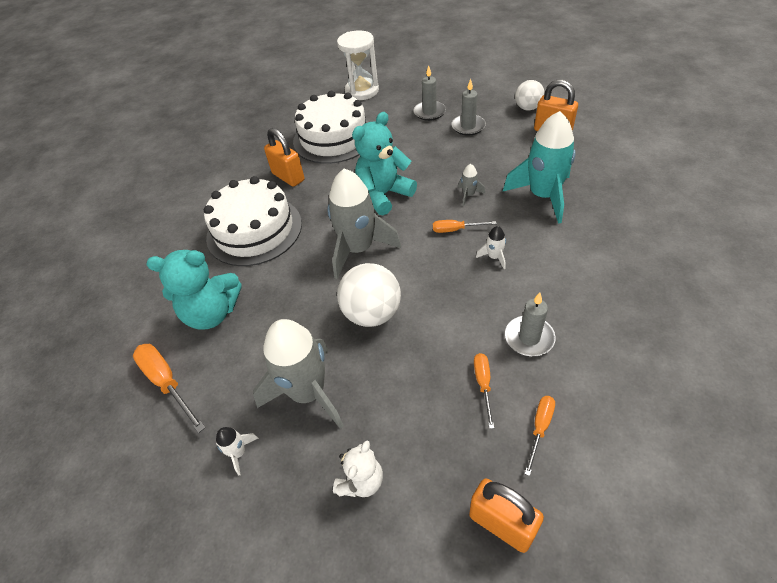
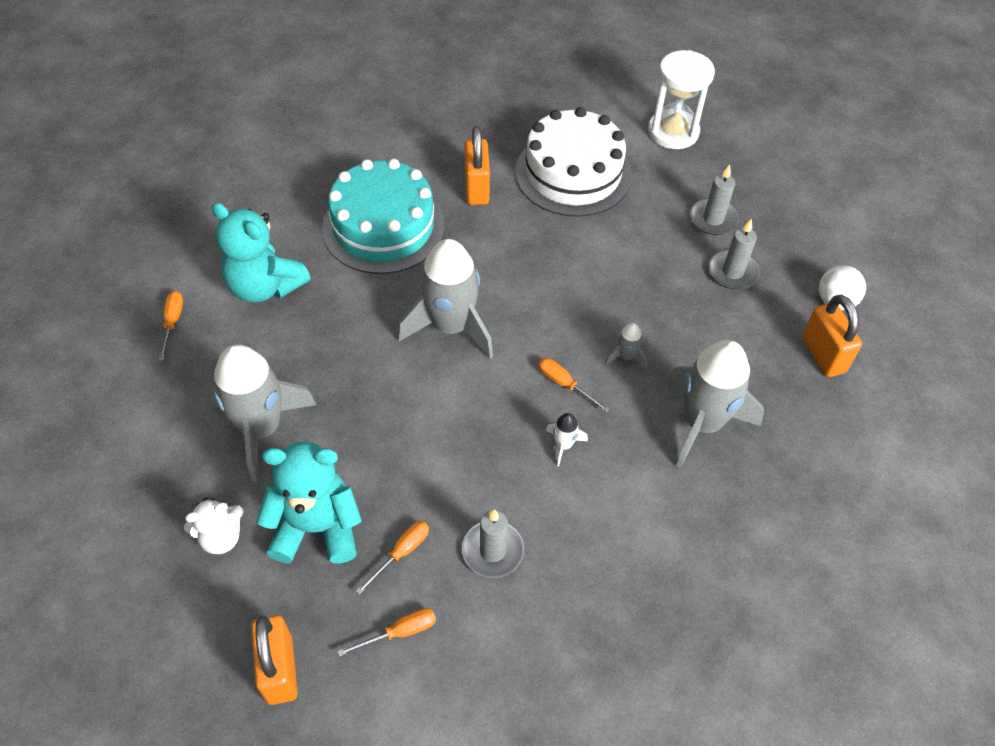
camera: 35 degrees right, 5 degrees up
(167, 383) = (173, 322): orange screwdriver -> orange screwdriver, size x0.60
(238, 452) = (164, 431): white rocket -> none
(254, 230) = (383, 227): white cake -> turquoise cake
(372, 313) = (389, 403): white ball -> none
(384, 195) = (543, 285): turquoise teddy bear -> turquoise teddy bear (317, 528)
(543, 196) = (702, 423): turquoise rocket -> grey rocket

